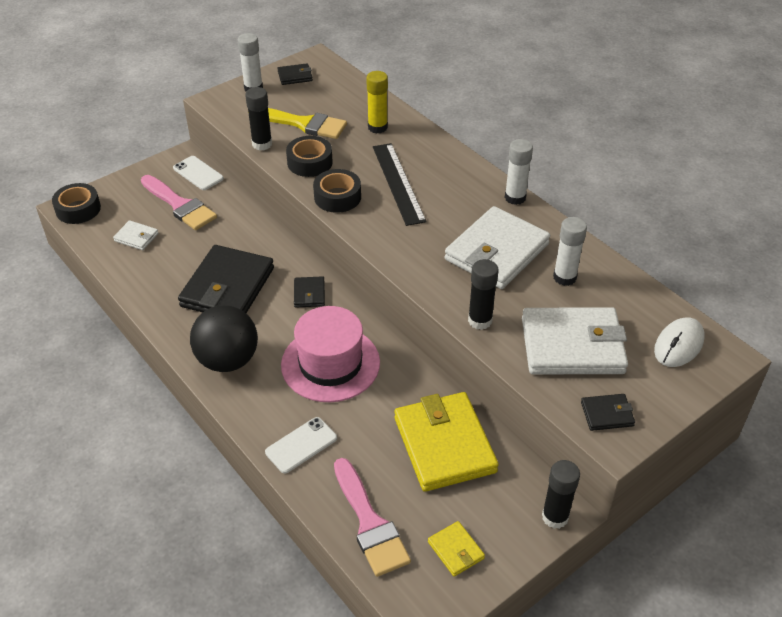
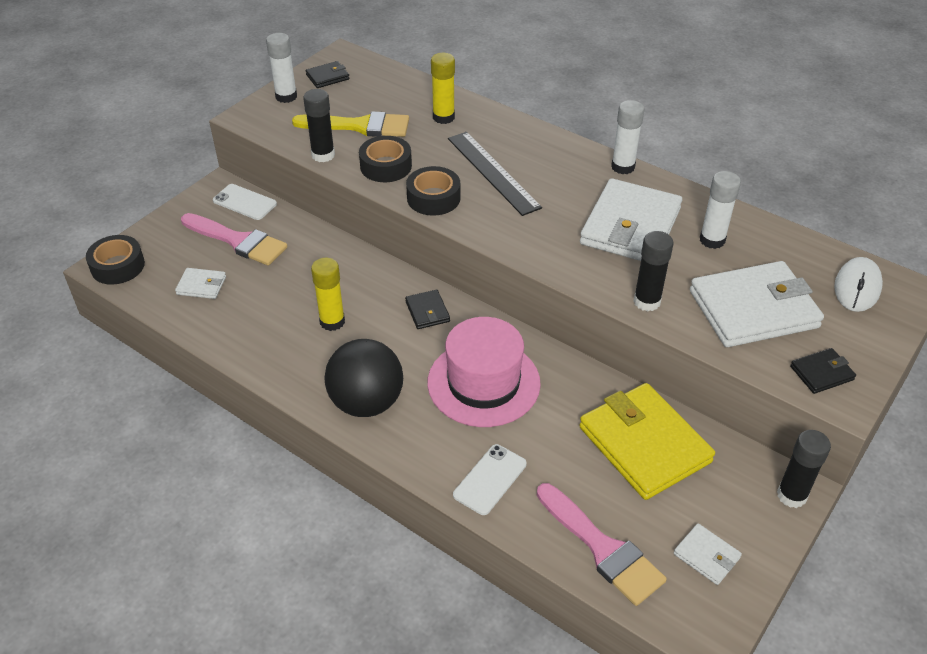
camera: 15 degrees left, 0 degrees up
(228, 287) = (332, 322): black wallet -> yellow glue stick
(456, 550) = (706, 556): yellow wallet -> white wallet

